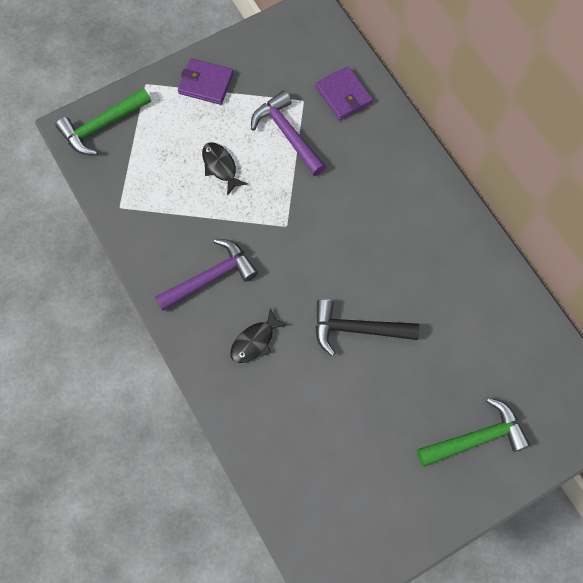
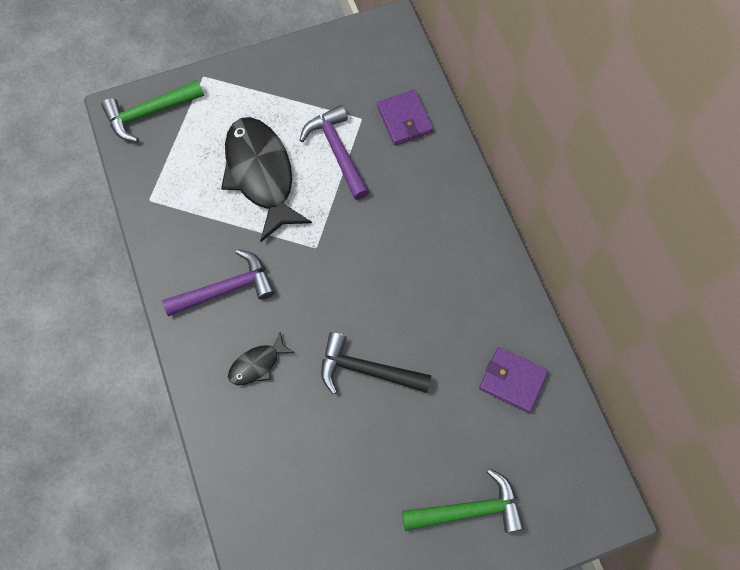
camera: 10 degrees right, 0 degrees up
(206, 83) = (264, 85): purple wallet -> purple wallet (512, 380)
(220, 167) = (261, 174): black fish -> black fish, size x2.12

